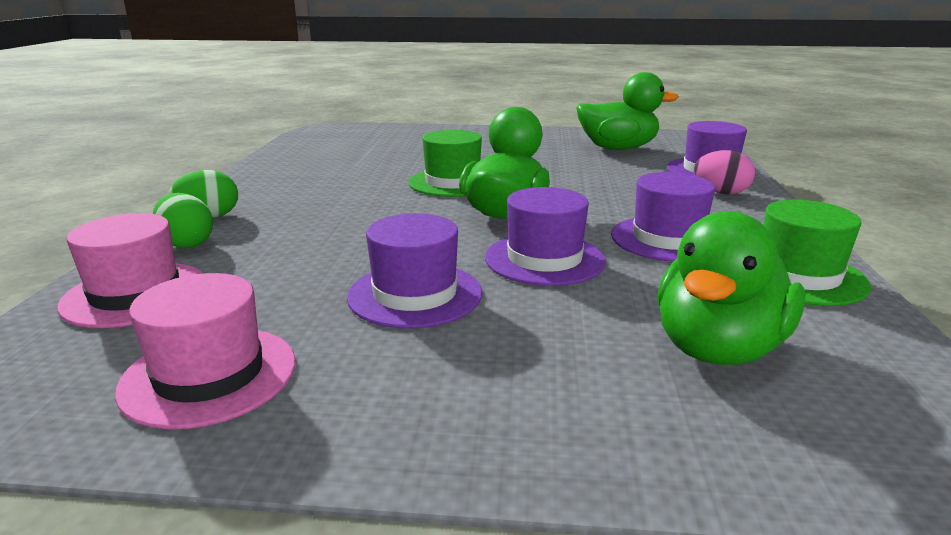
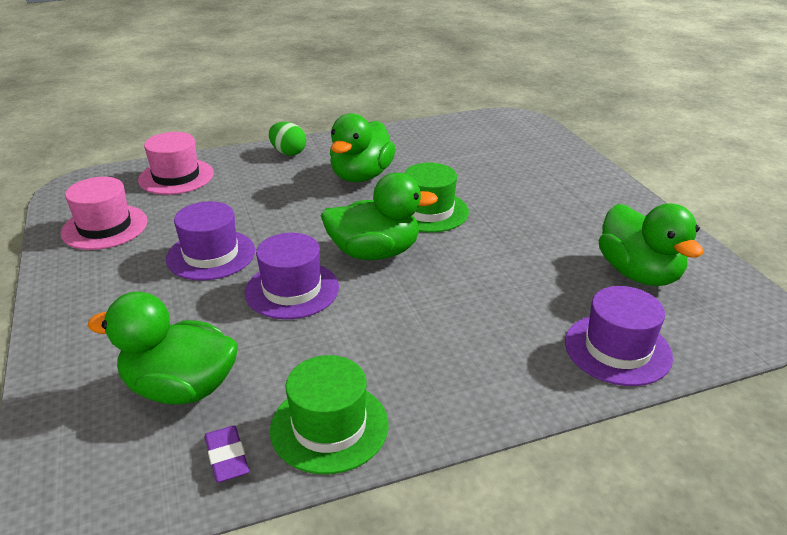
camera: 65 degrees right, 10 degrees up
(187, 244) = (244, 163): green egg -> none
(337, 194) = (361, 176): none -> green duck
(667, 239) = (371, 343): purple hat -> none
(721, 192) = (538, 364): pink egg -> none
(851, 333) = (227, 457): none -> purple eraser

